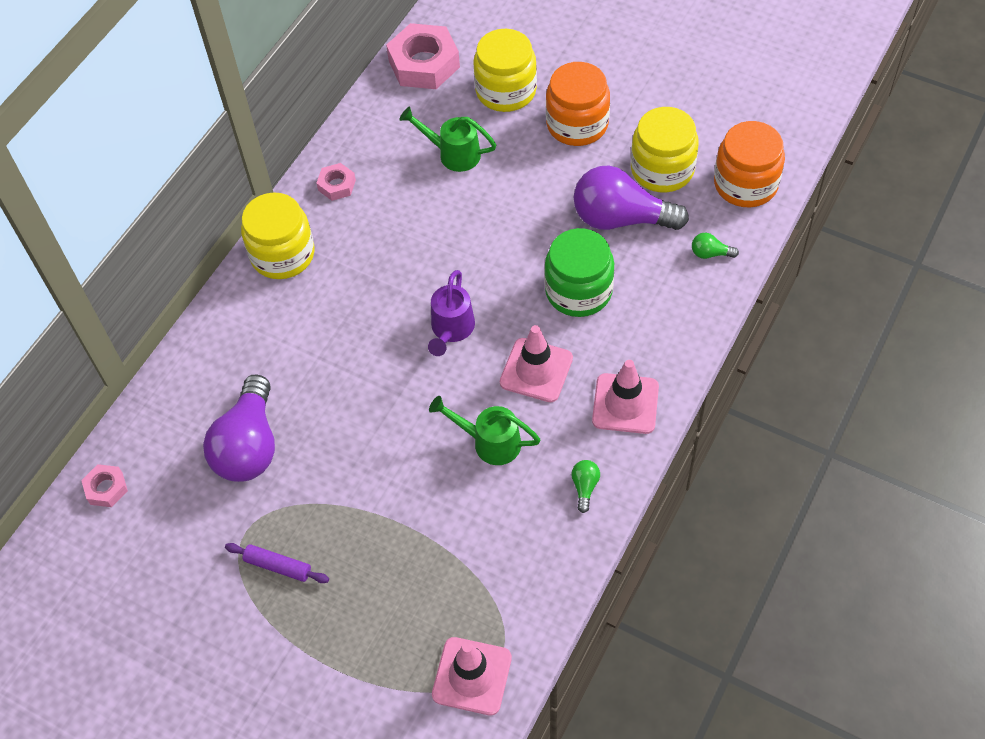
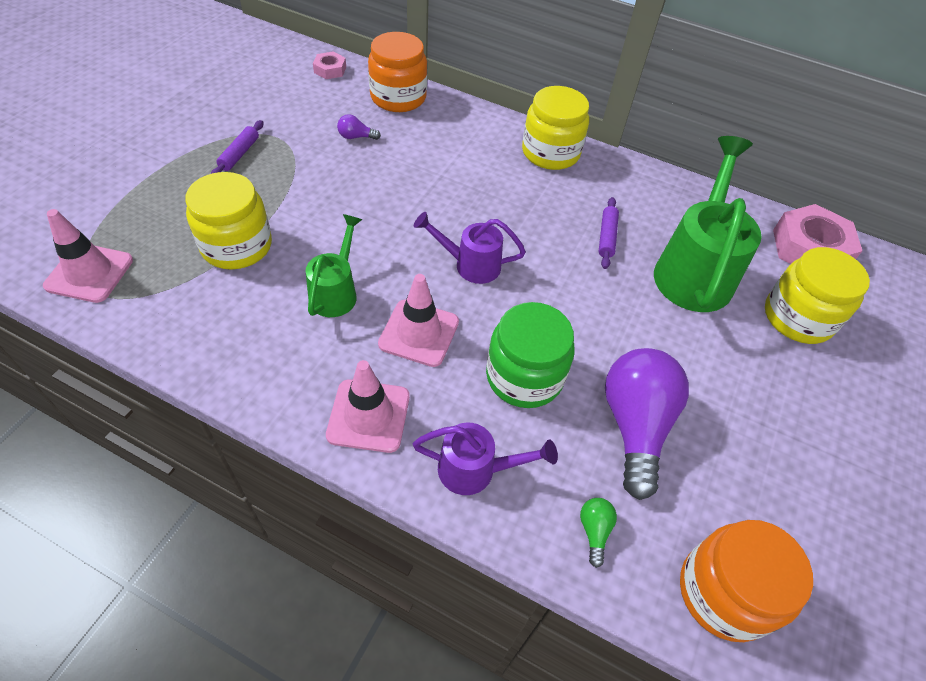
camera: 80 degrees right, 5 degrees down
(249, 445) = (356, 137): purple light bulb -> purple light bulb, size x0.40
(337, 185) = (634, 185): pink nut -> none
(411, 216) = (607, 237): none -> purple rolling pin
(453, 154) = (694, 270): green watering can -> green watering can, size x1.81
(577, 124) = (770, 386): orange jar -> orange jar (398, 97)
(585, 487) = (268, 371): green light bulb -> none
(662, 169) = (723, 479): yellow jar -> yellow jar (237, 246)
(668, 327) = (475, 470): none -> purple watering can

